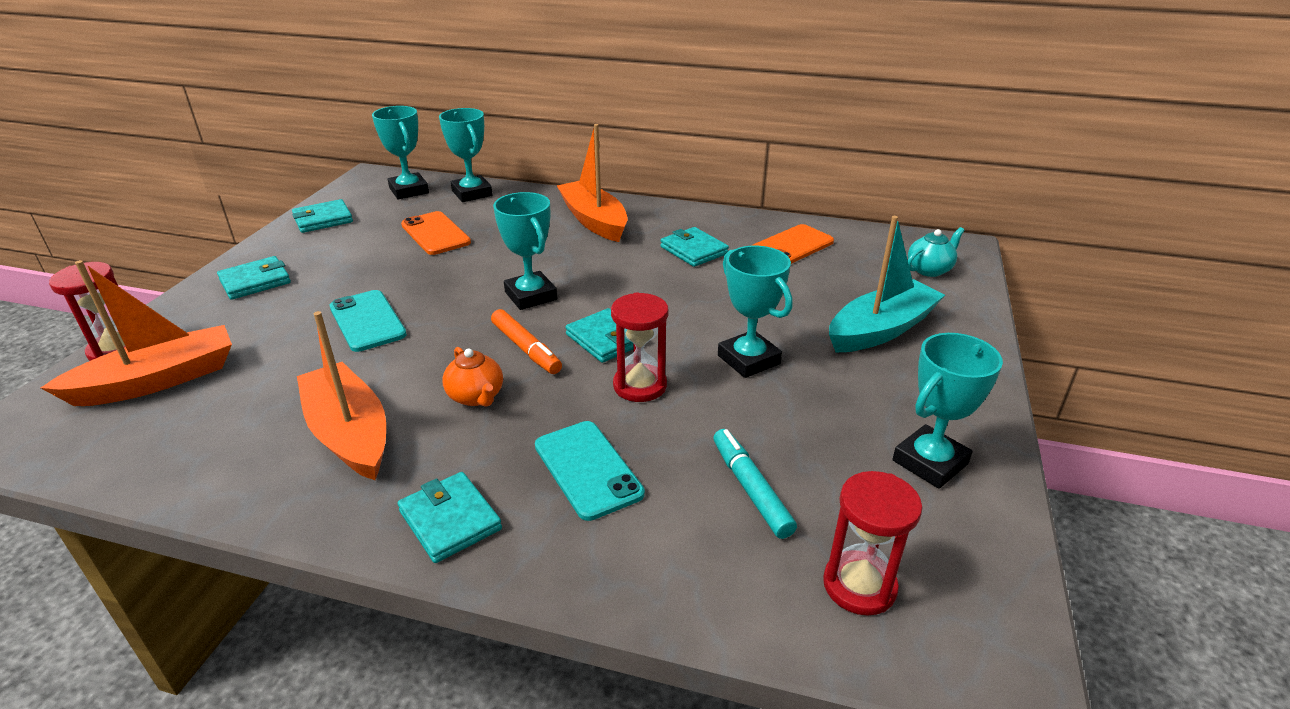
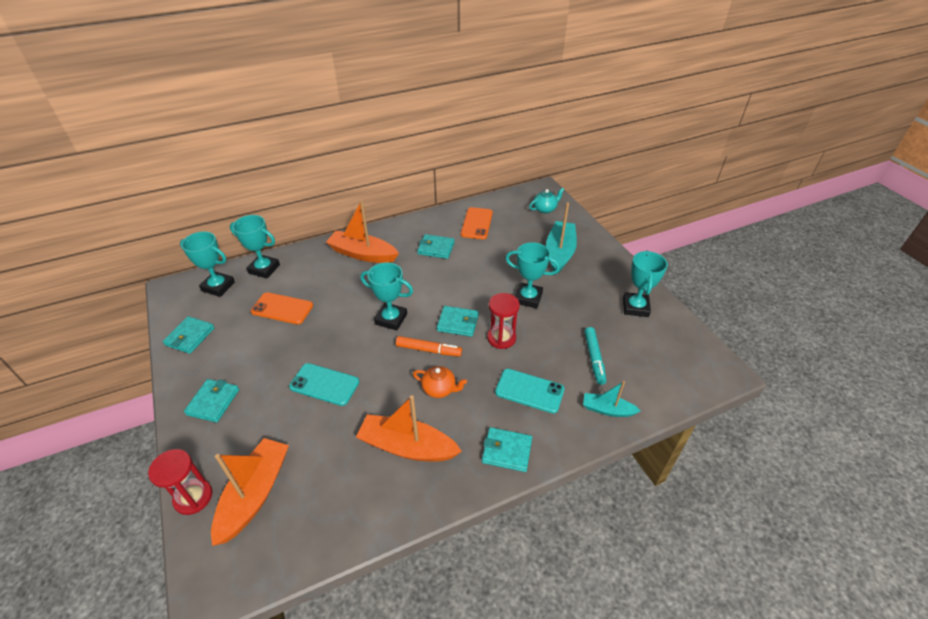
camera: 40 degrees left, 10 degrees up
(674, 571) = (607, 410): none -> turquoise boat
(750, 489) = (594, 358): turquoise marker -> turquoise marker turned 120 degrees counterclockwise
(859, 585) = (664, 372): red hourglass -> none
(929, 269) = (545, 209): turquoise teapot -> turquoise teapot turned 45 degrees clockwise

